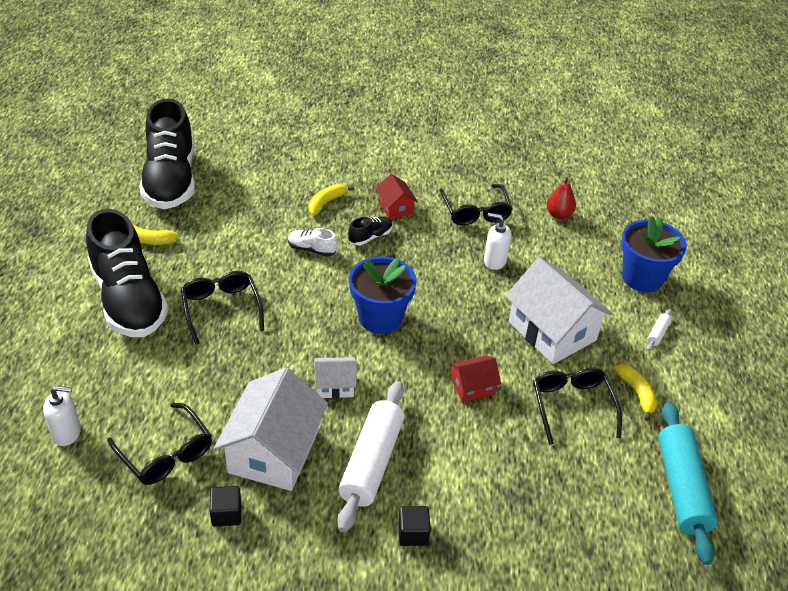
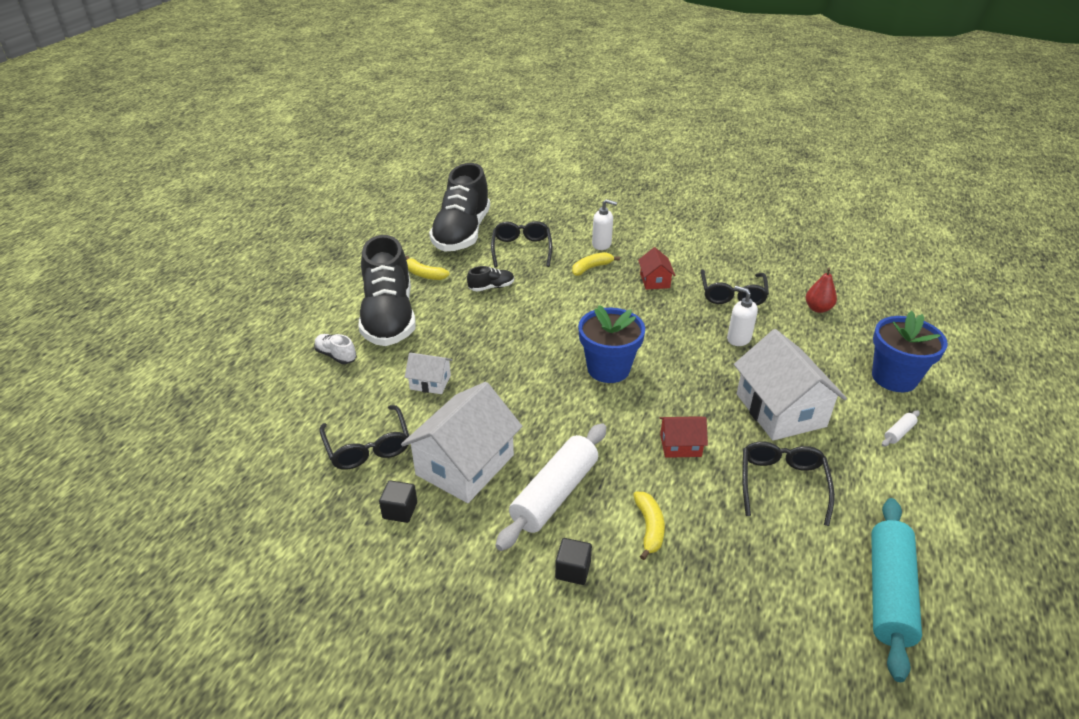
camera: 20 degrees right, 5 degrees down
(67, 433) = (292, 413): white soap dispenser -> white soap dispenser (601, 244)
(221, 308) = (465, 337): black glasses -> black glasses (521, 249)
(311, 249) = (564, 303): white shoe -> white shoe (336, 355)
(335, 385) = (544, 419): white house -> white house (430, 382)
(370, 237) = (622, 301): black shoe -> black shoe (491, 287)
(637, 393) = (859, 486): yellow banana -> yellow banana (649, 528)

